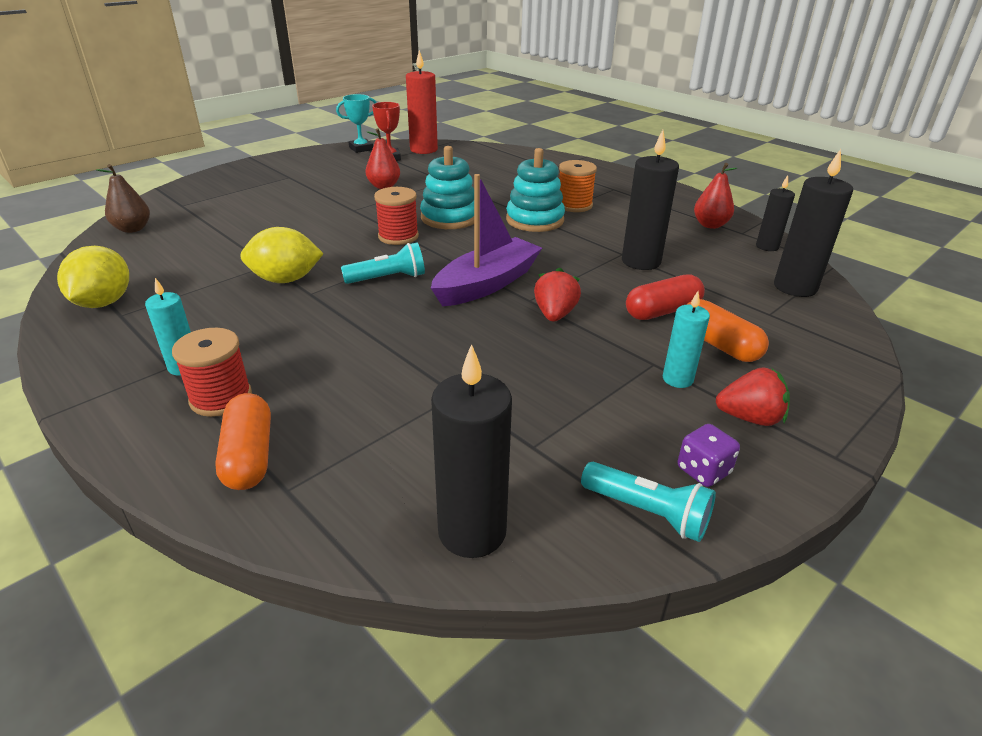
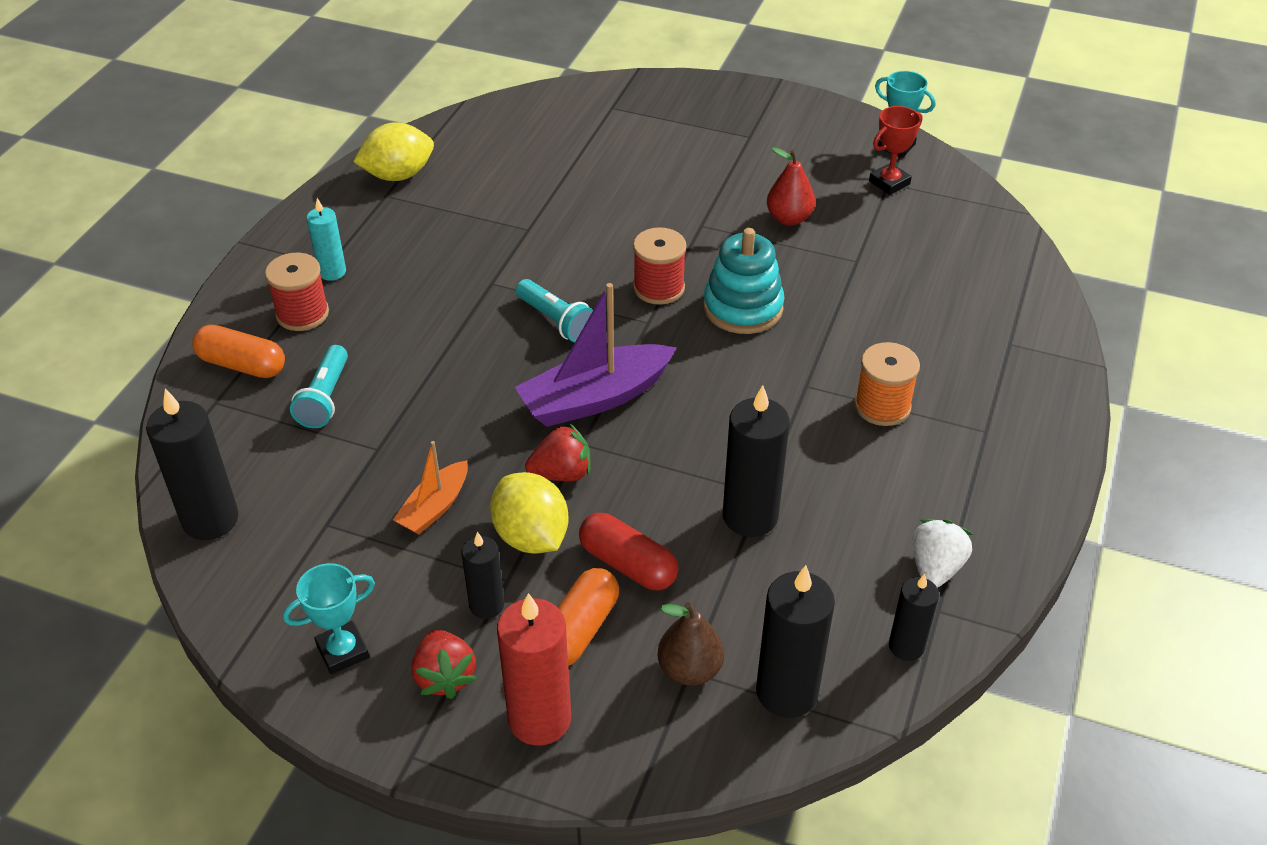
camera: 65 degrees right, 10 degrees up
(133, 229) = (536, 110): brown pear -> brown pear (690, 669)
(249, 456) = (242, 365): orange capsule -> orange capsule turned 60 degrees clockwise
(285, 280) = (506, 255): yellow lemon -> yellow lemon (531, 536)
(423, 150) = (950, 199): red candle -> red candle (539, 719)
(487, 284) = (595, 398): purple boat -> purple boat turned 135 degrees clockwise
(535, 220) = (799, 383): turquoise stacking toy -> none
(552, 379) = (434, 507): none -> orange boat
(648, 512) = (271, 622): turquoise flashlight -> turquoise flashlight (325, 398)
(677, 379) = (487, 605): turquoise candle -> black candle
(703, 471) = (342, 651): purple dice -> turquoise trophy
(710, 225) = (935, 568): red pear -> white strawberry

